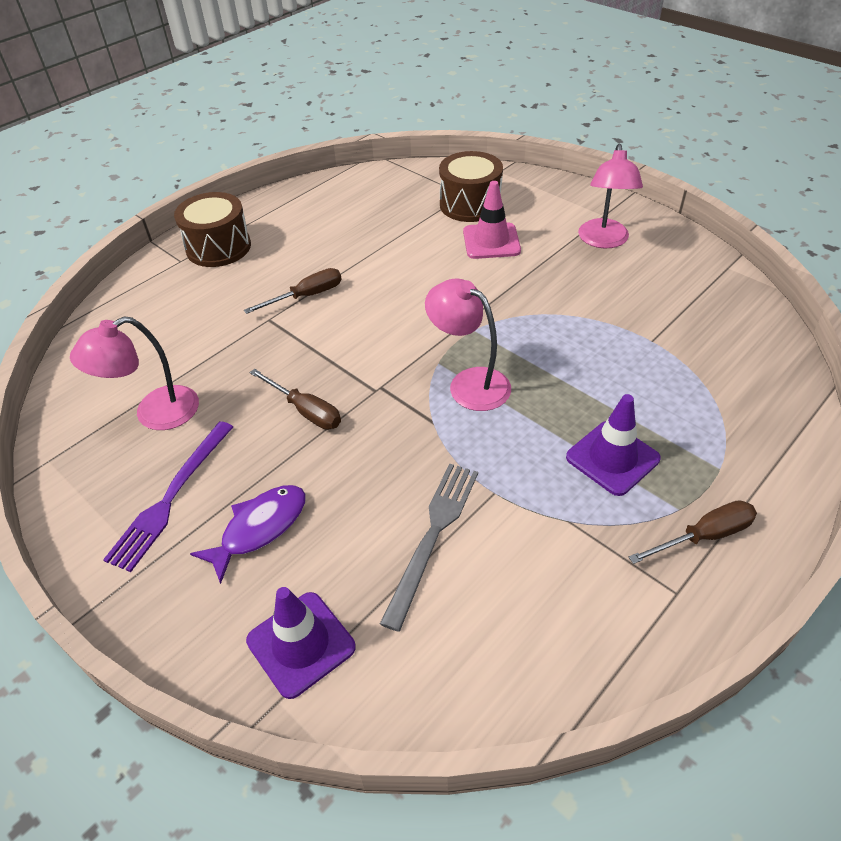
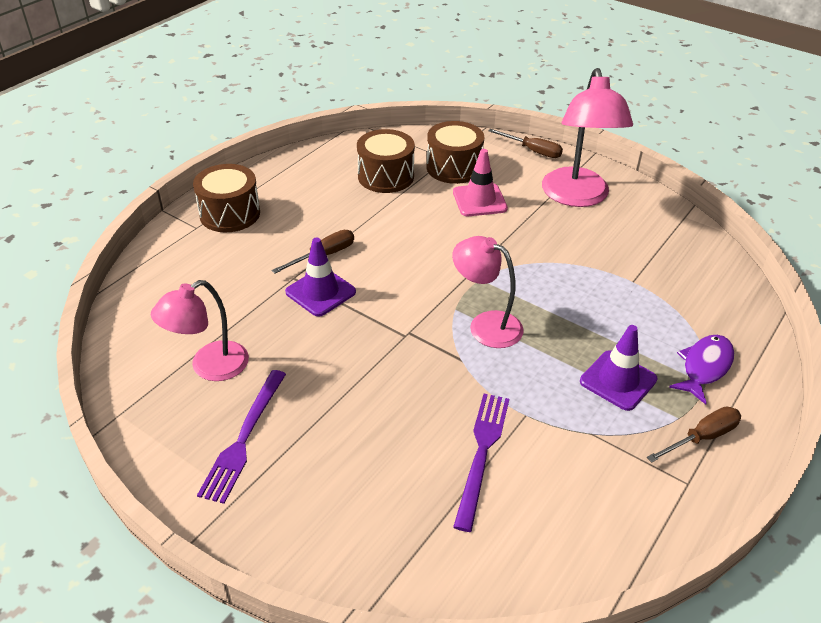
camera: 10 degrees left, 5 degrees down
(259, 528) = (330, 458): purple fish -> purple fish (704, 367)
(301, 644) = (389, 549): purple traffic cone -> purple traffic cone (320, 292)
(305, 411) = (347, 356): brown screwdriver -> brown screwdriver (533, 151)
(393, 212) = (385, 176): none -> brown drum
(433, 535) = (482, 453): grey fork -> purple fork
(603, 241) = (577, 197): pink lamp -> pink lamp, size x1.53

